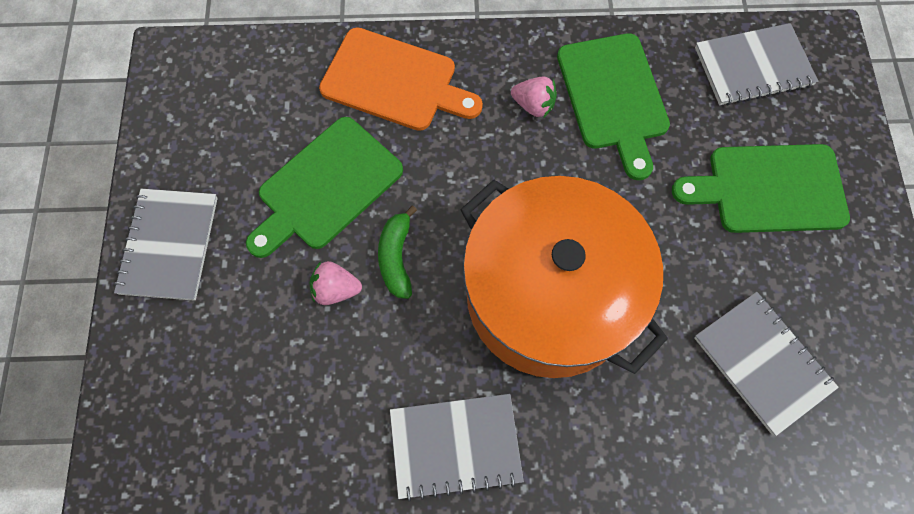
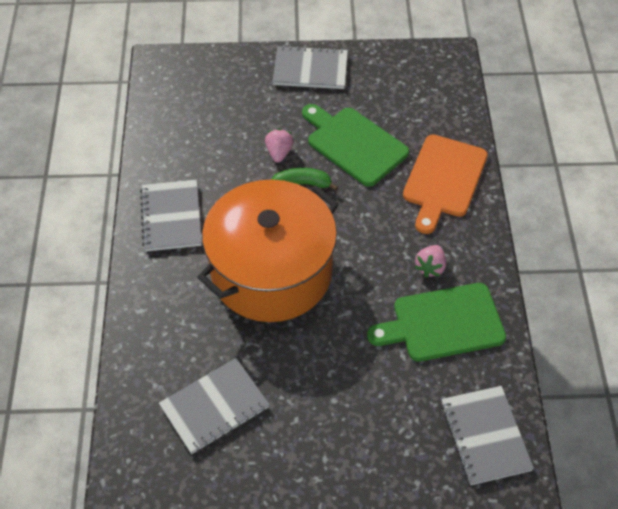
camera: 90 degrees right, 15 degrees down
(769, 188) = (362, 433): green cutting board -> none

